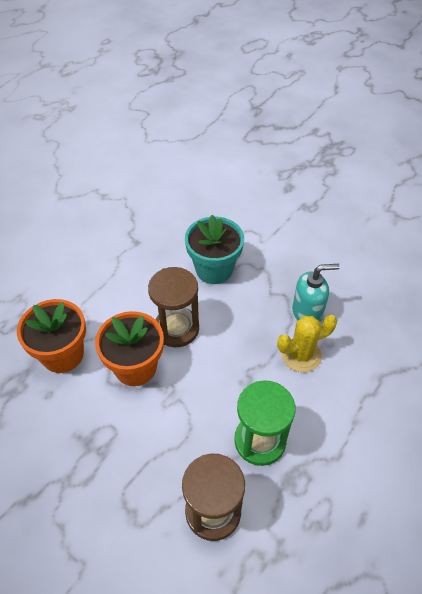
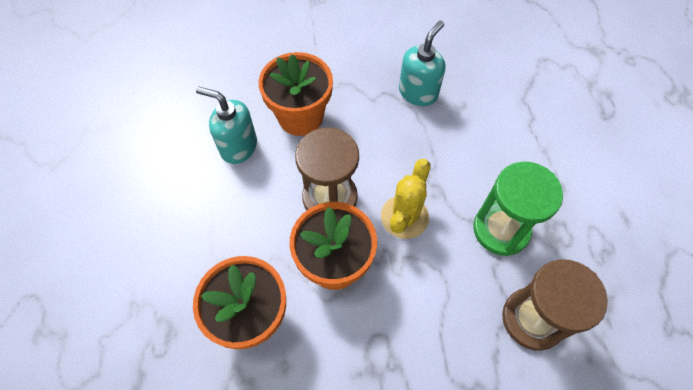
camera: 45 degrees left, 10 degrees up
(159, 258) = (238, 147): none -> turquoise soap dispenser
(214, 269) = (300, 117): turquoise flower pot -> orange flower pot
(301, 355) = (452, 132): yellow cactus -> yellow cactus (404, 217)

